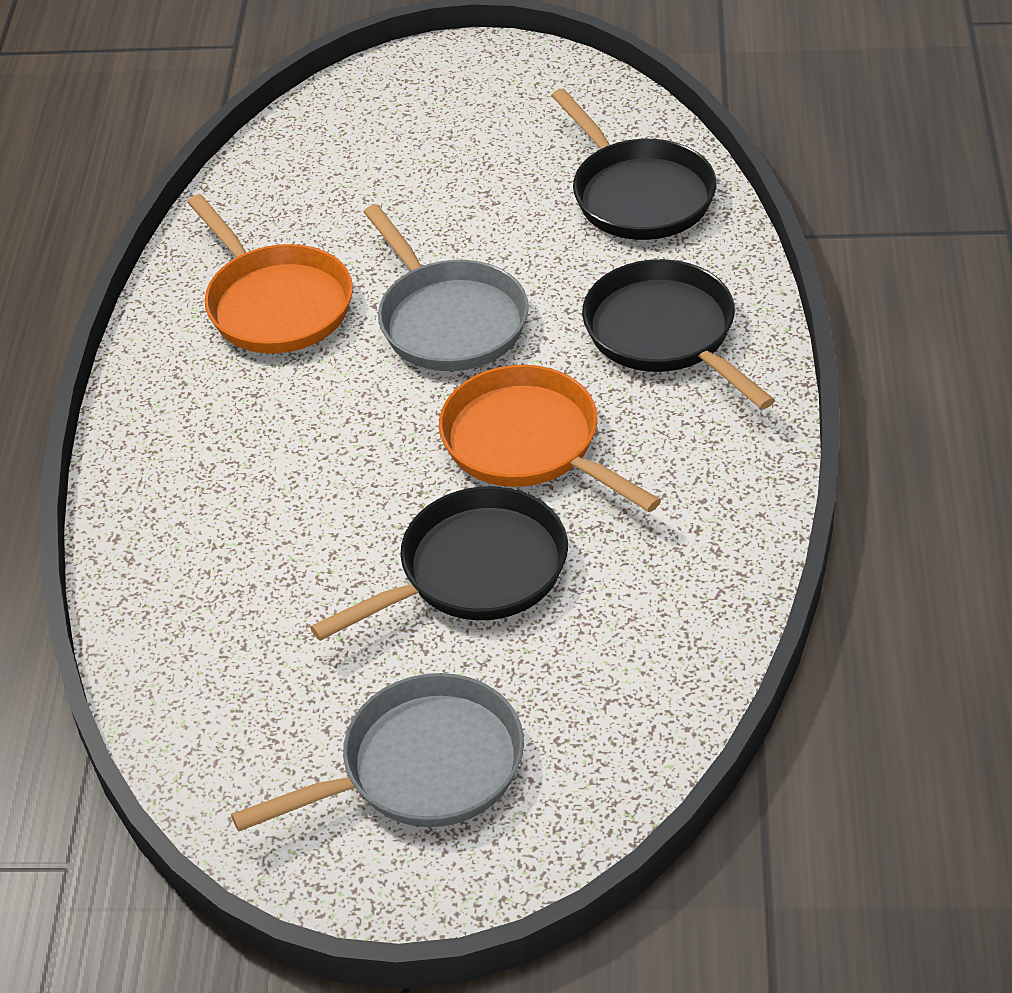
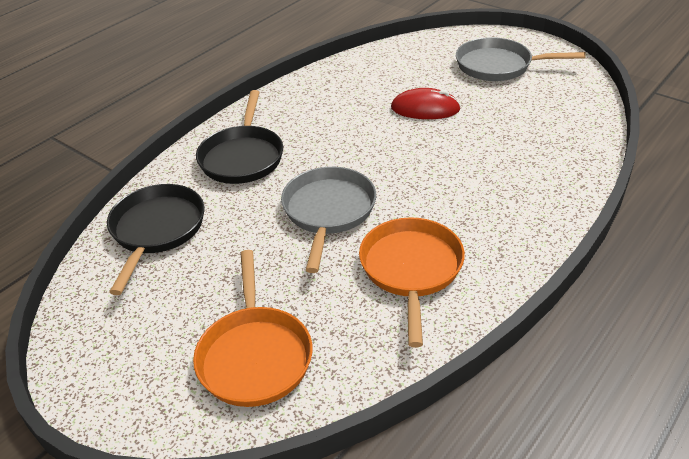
camera: 145 degrees left, 5 degrees down
(473, 571) = (425, 109): black pan -> red mouse
(528, 444) = (354, 141): orange pan -> orange pan (255, 355)

